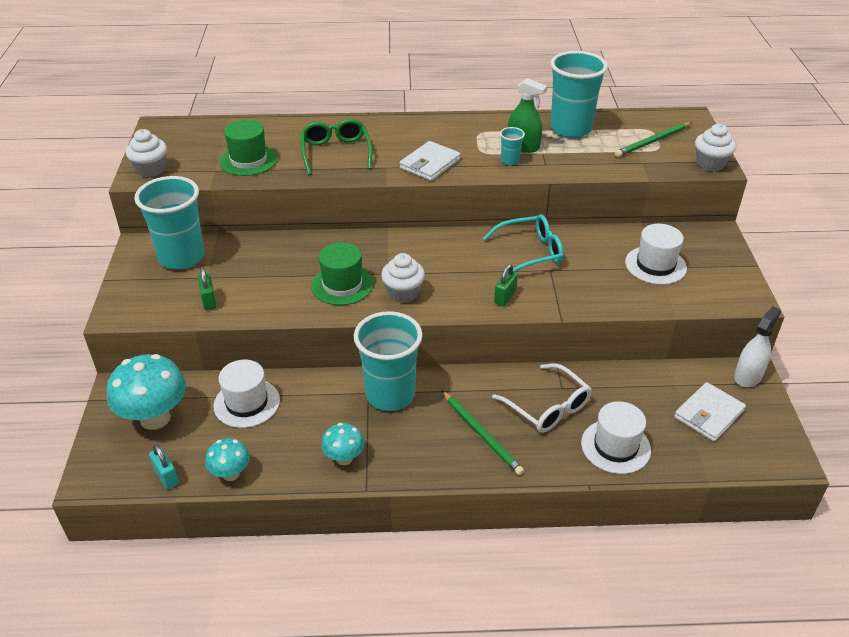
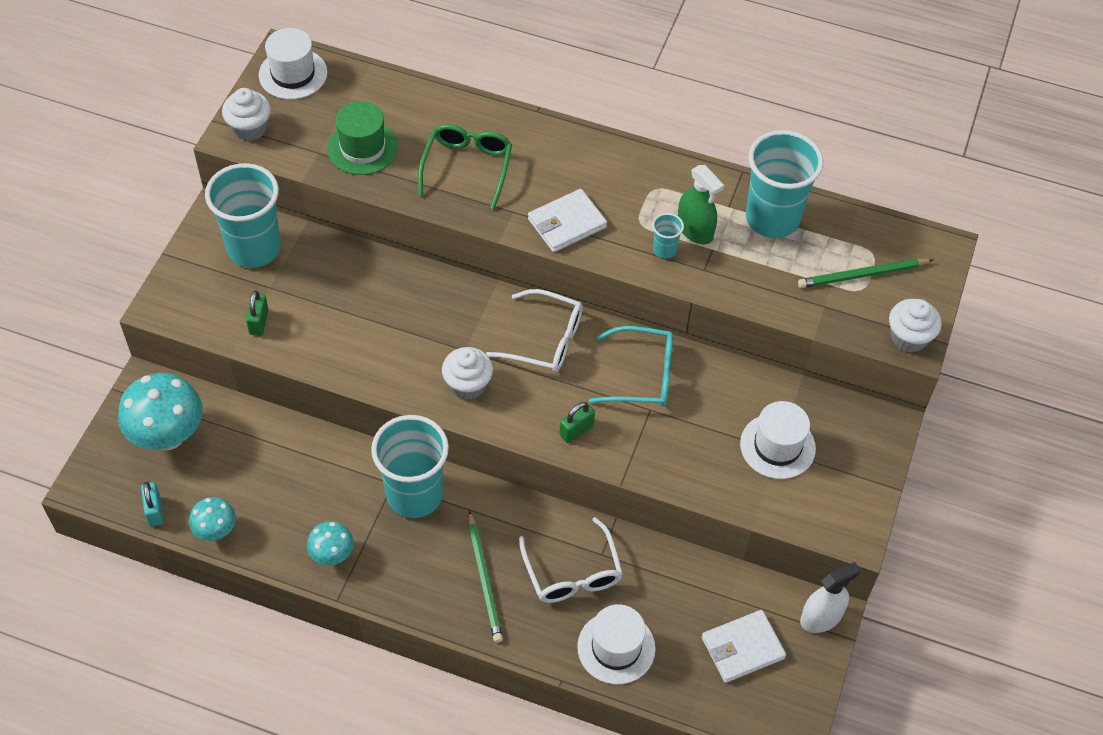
camera: 20 degrees right, 15 degrees up
(247, 403) = (264, 450): white hat -> white hat (293, 74)
(342, 285) = (408, 349): green hat -> none
(445, 251) = (545, 340): none -> white glasses

